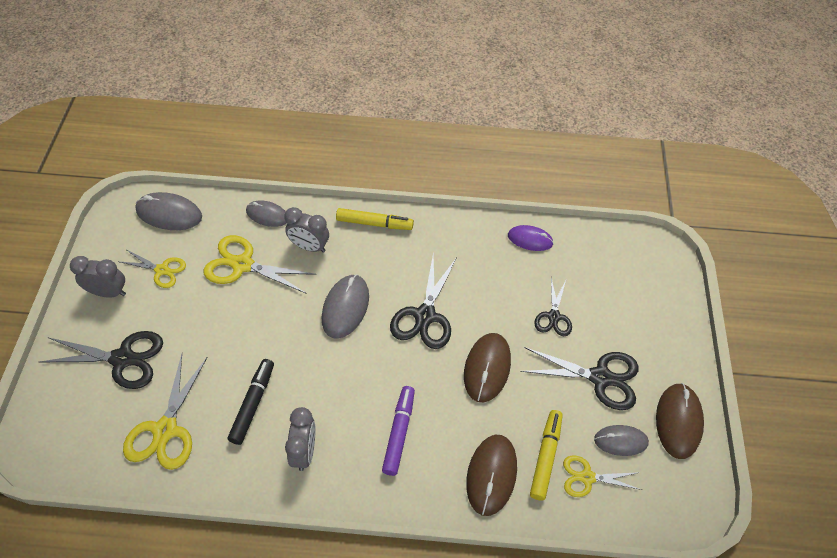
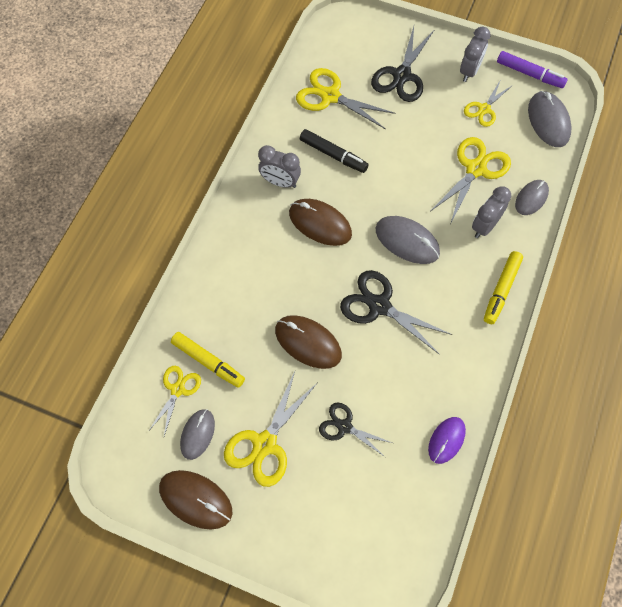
camera: 110 degrees right, 10 degrees up
(169, 214) = (548, 121): grey mouse -> grey mouse turned 45 degrees counterclockwise
(399, 432) = (272, 253): purple marker -> purple marker (530, 74)
(491, 475) = (209, 312): brown mouse -> brown mouse (320, 223)
(600, 377) = (265, 444): black scissors -> yellow scissors

